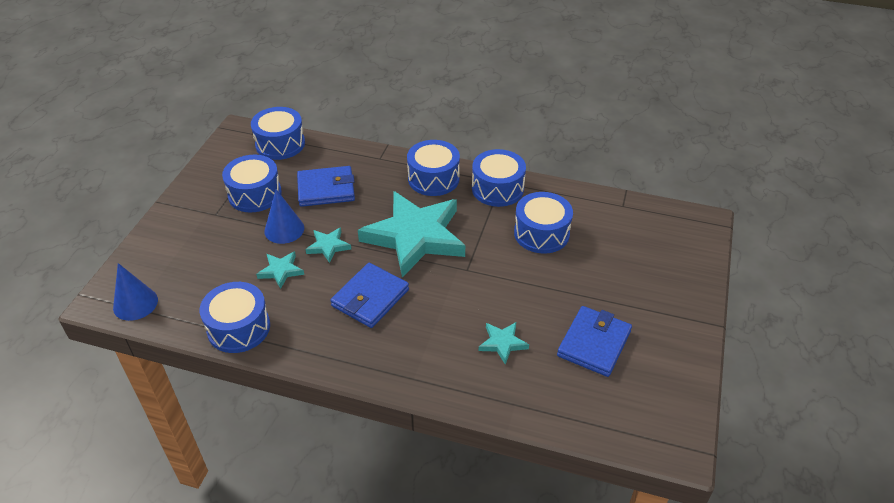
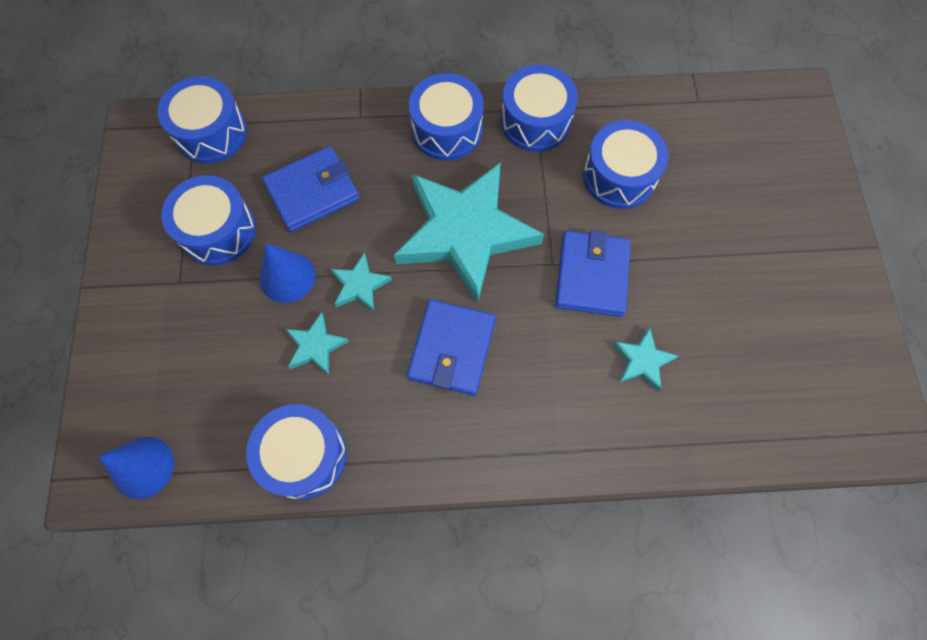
camera: 20 degrees left, 25 degrees up
(594, 343) = (747, 323): blue wallet -> blue wallet (592, 275)

